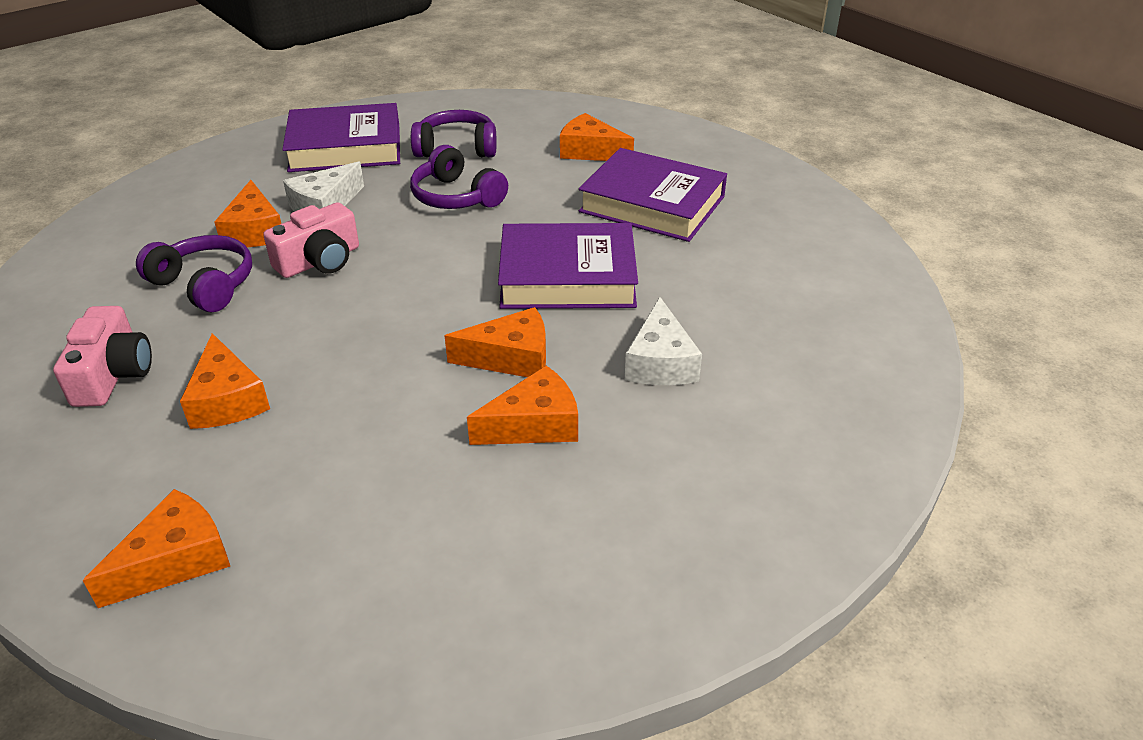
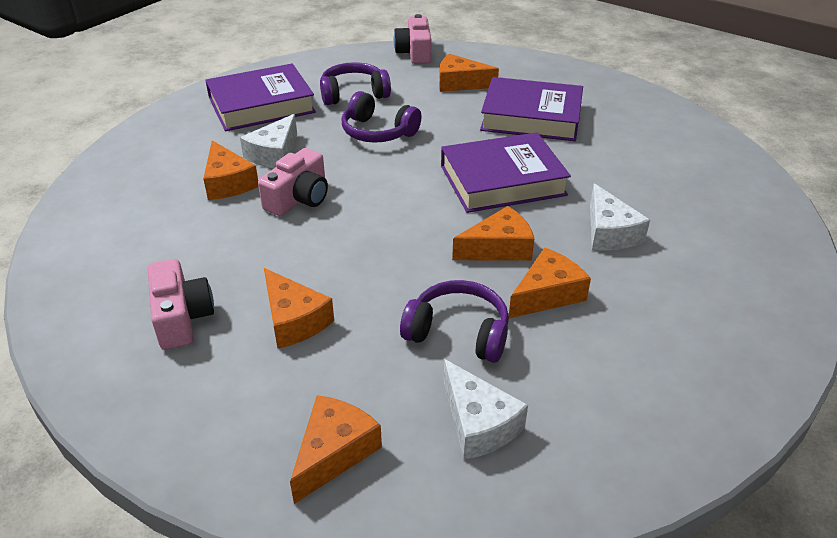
camera: 15 degrees left, 0 degrees up
(205, 285) = (213, 232): purple headphones -> purple headphones (458, 332)
(355, 563) = (478, 423): none -> white cheese
(559, 108) = (415, 52): none -> pink camera

